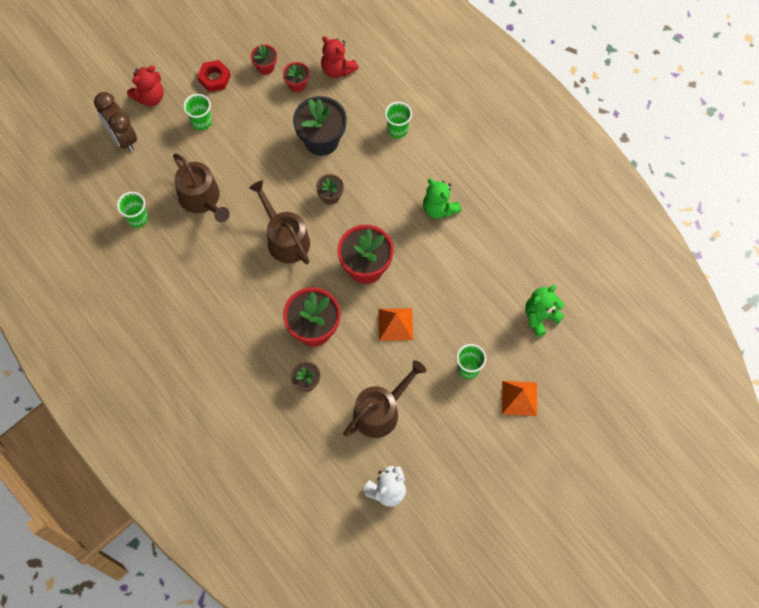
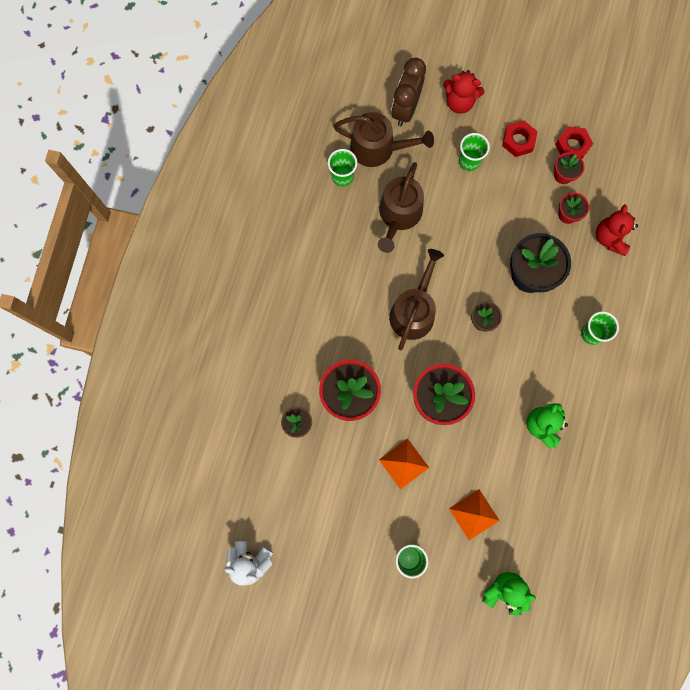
camera: 55 degrees right, 10 degrees up
(249, 46) = (572, 146): none -> red nut
(380, 411) = (315, 506): brown watering can -> brown watering can (377, 148)
(519, 398) = (413, 623): orange pyramid -> orange pyramid (474, 514)

